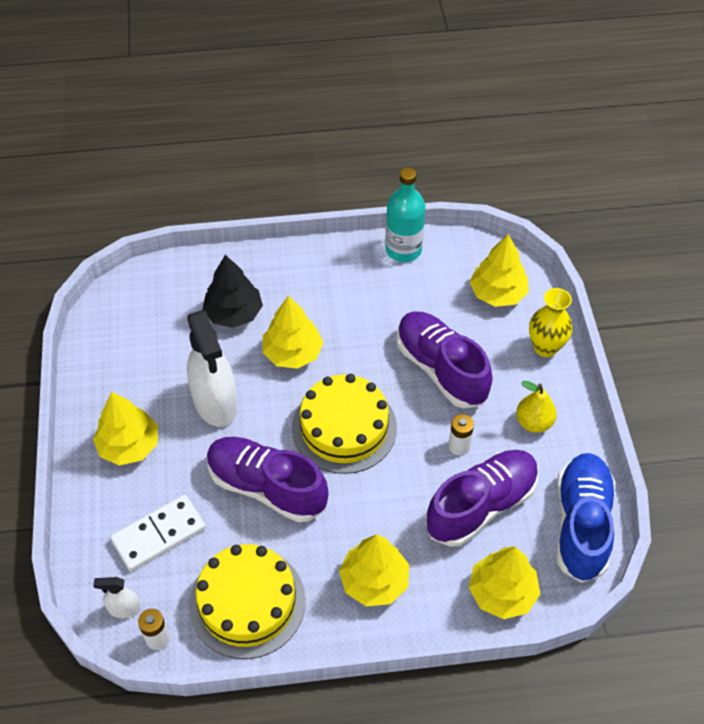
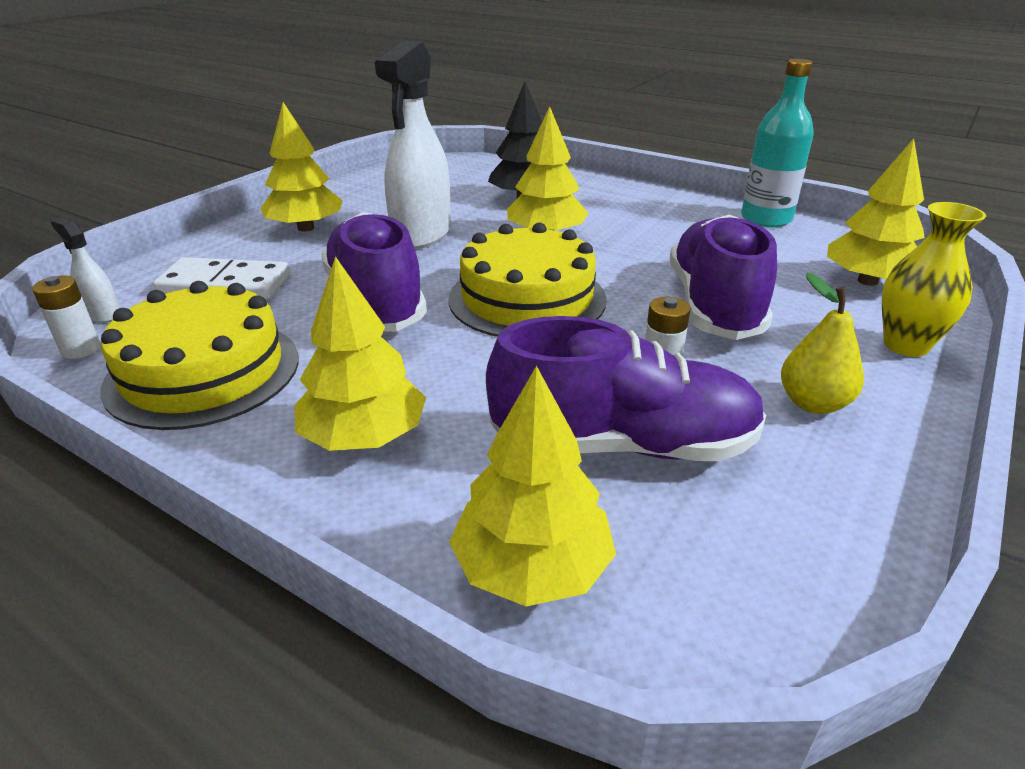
camera: 40 degrees right, 20 degrees down
(581, 524) = (793, 565): blue shoe -> none

